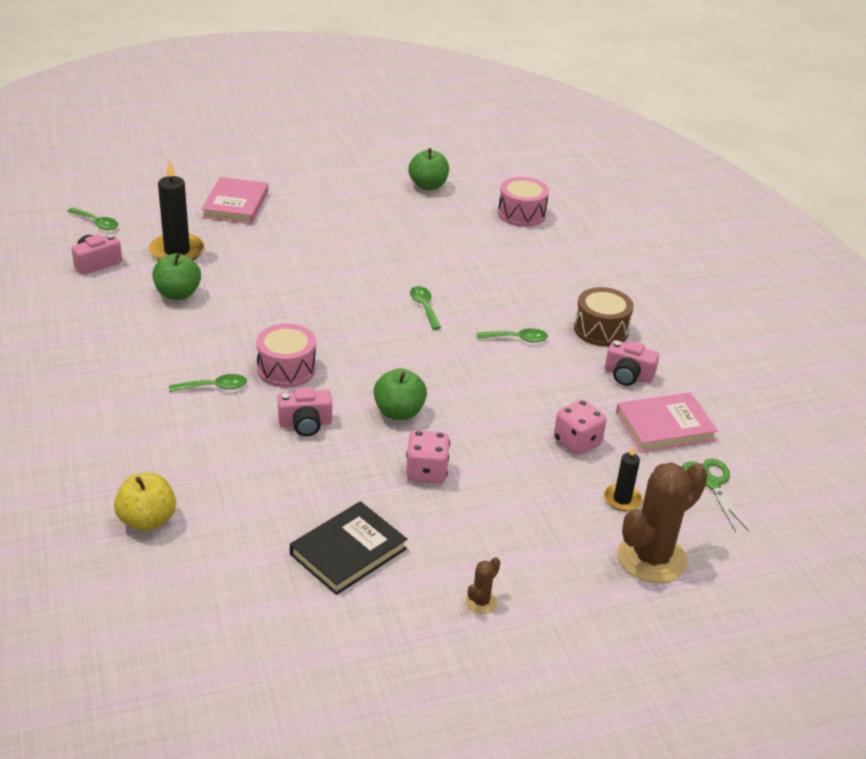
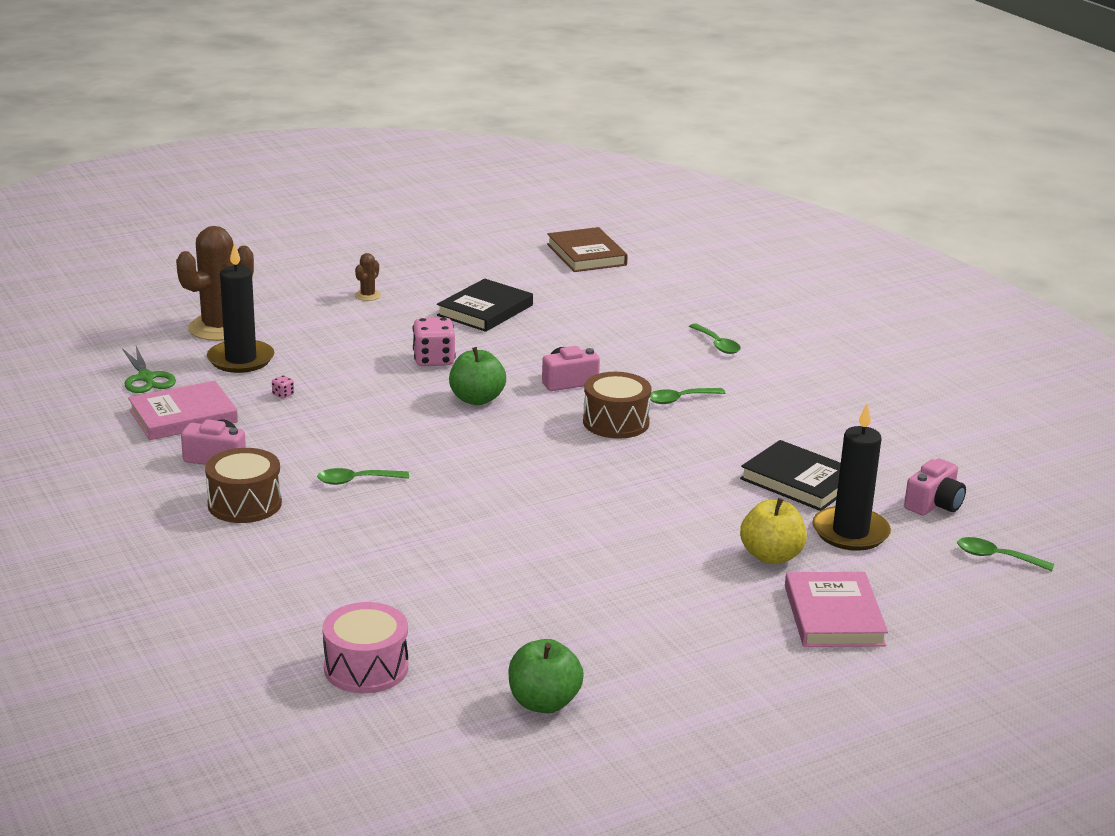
camera: 170 degrees right, 10 degrees down
(147, 520) = (662, 312): yellow apple -> yellow apple (771, 556)
(168, 665) = (586, 254): none -> brown book
(178, 294) = (799, 481): green apple -> black book
(286, 369) = (616, 422): pink drum -> brown drum
(424, 307) = (483, 503): green spoon -> green spoon (717, 344)
(577, 442) = (283, 394): pink dice -> pink dice, size x0.42
(622, 499) = (241, 359): black candle -> black candle, size x1.78

